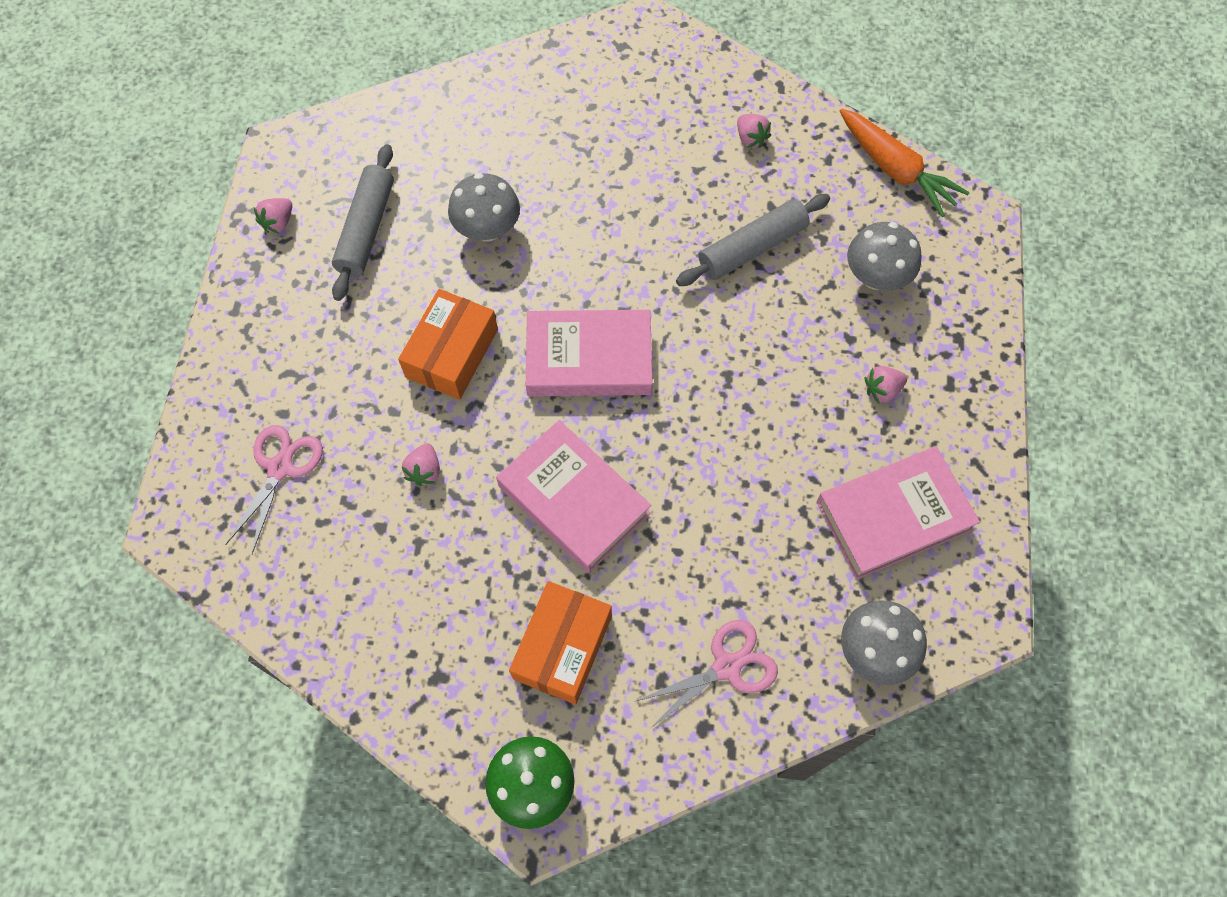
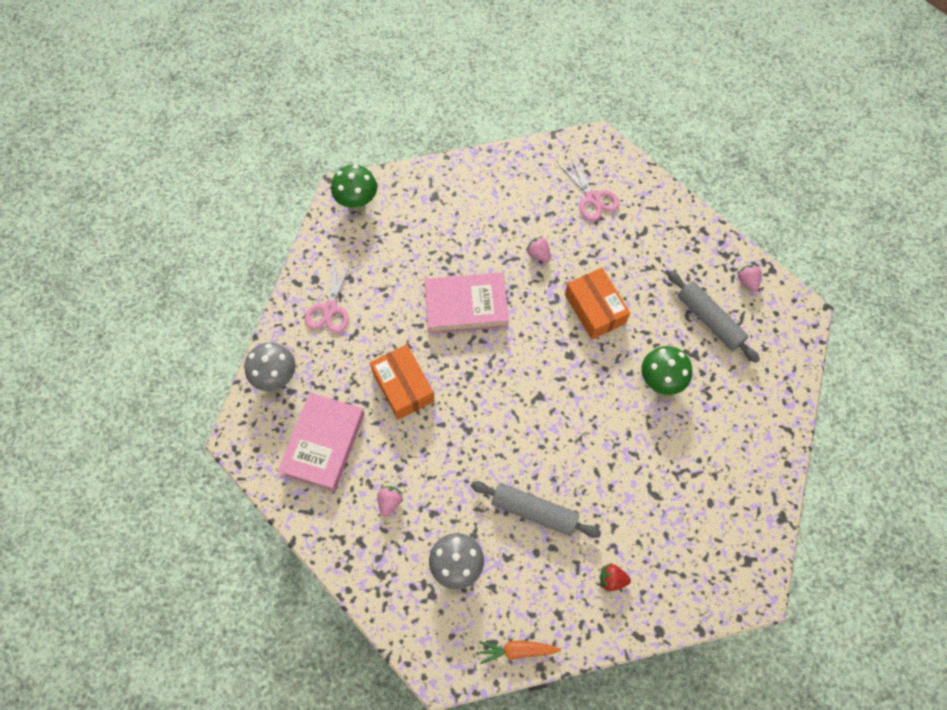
camera: 130 degrees right, 0 degrees up
(487, 229) = (661, 379): grey mushroom -> green mushroom
(562, 647) = (402, 251): orange box -> orange box (403, 386)
(589, 358) = (536, 370): pink book -> none
(750, 138) = (612, 579): pink strawberry -> red strawberry
(752, 248) = (534, 511): grey rolling pin -> grey rolling pin turned 75 degrees counterclockwise
(896, 170) = (517, 650): orange carrot -> orange carrot, size x0.64

